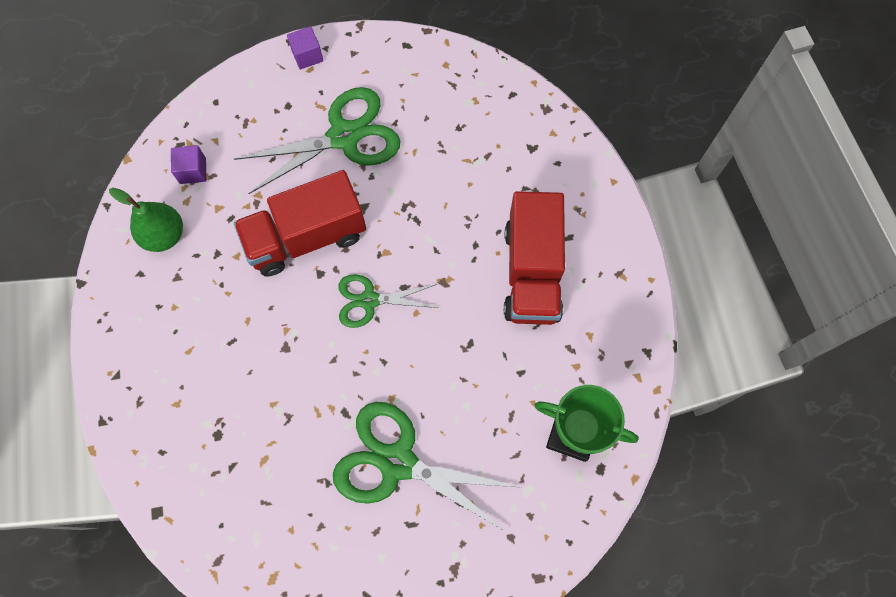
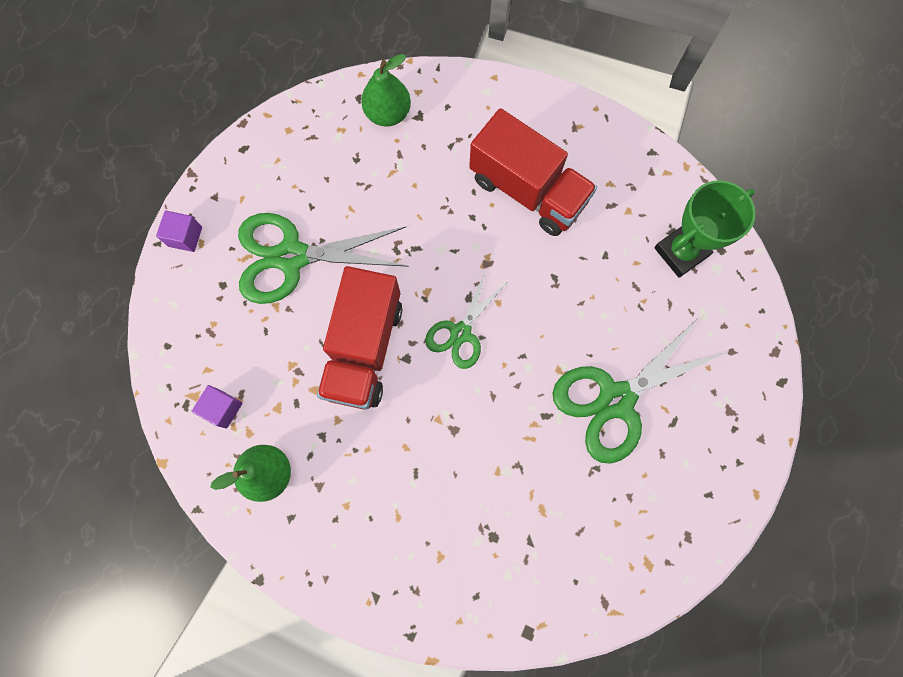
camera: 55 degrees left, 5 degrees up
(344, 137) = (292, 256): green scissors -> green scissors turned 105 degrees counterclockwise
(515, 124) = (388, 113): none -> green pear

